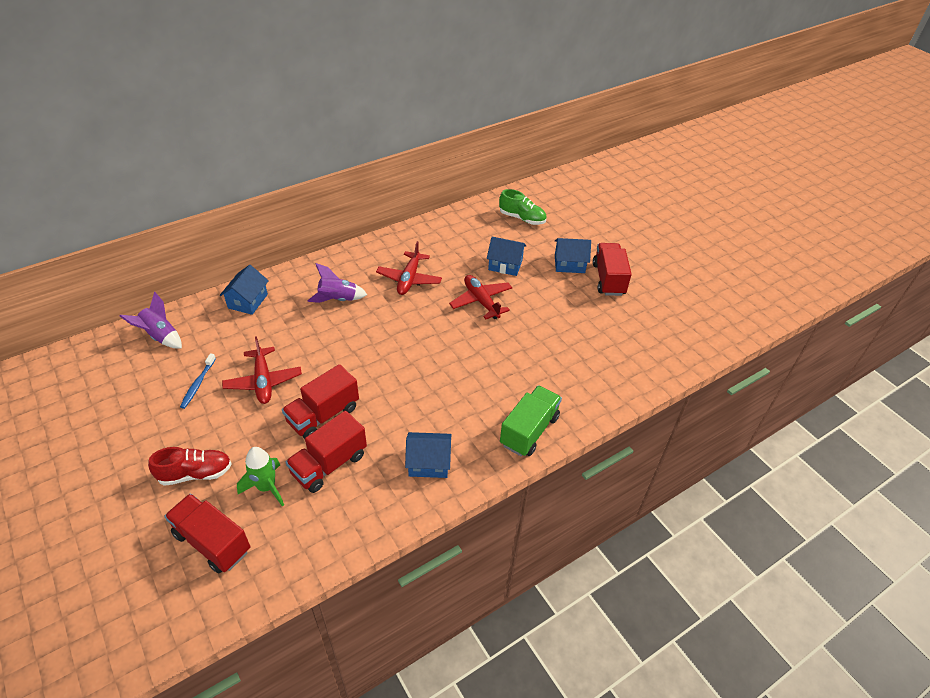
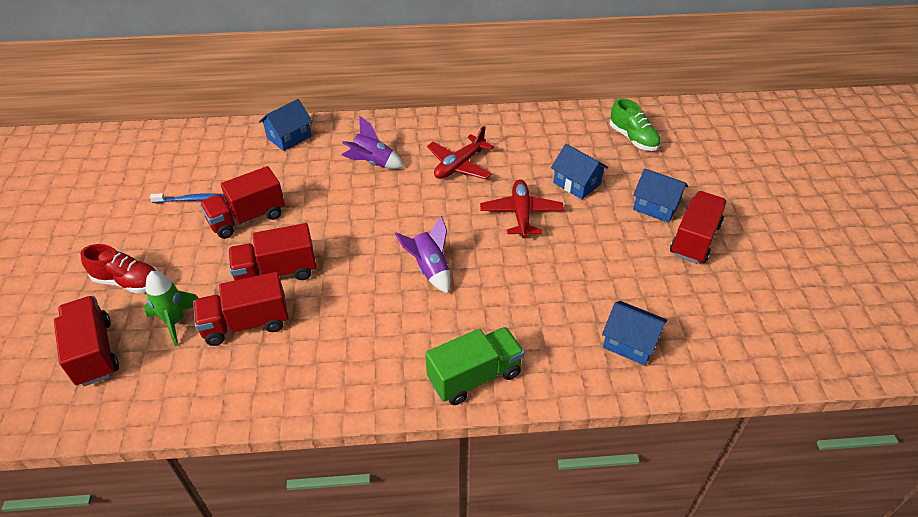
camera: 30 degrees right, 0 degrees up
(160, 336) = (192, 145): purple rocket -> purple rocket (430, 269)
(198, 384) = (190, 200): blue toothbrush -> blue toothbrush turned 135 degrees counterclockwise
(263, 381) = (247, 218): red plane -> red truck
(428, 463) = (341, 365): blue house -> blue house (630, 343)

